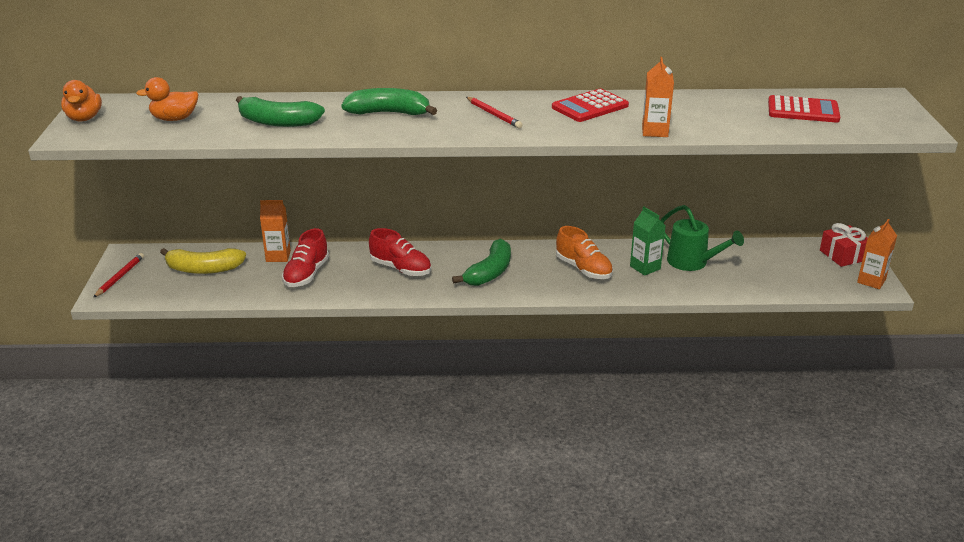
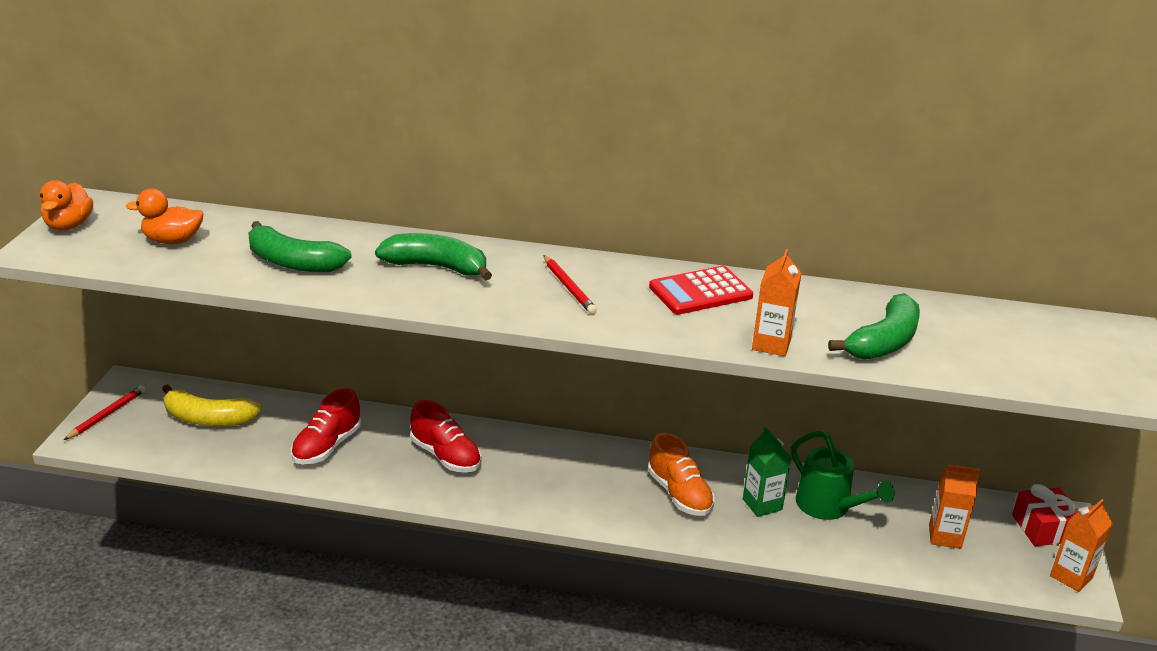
camera: 10 degrees right, 0 degrees up
(278, 256) = (303, 414): orange carton -> orange carton (944, 536)
(490, 272) = (556, 479): green banana -> green banana (884, 342)
(803, 110) = (992, 338): red calculator -> none

